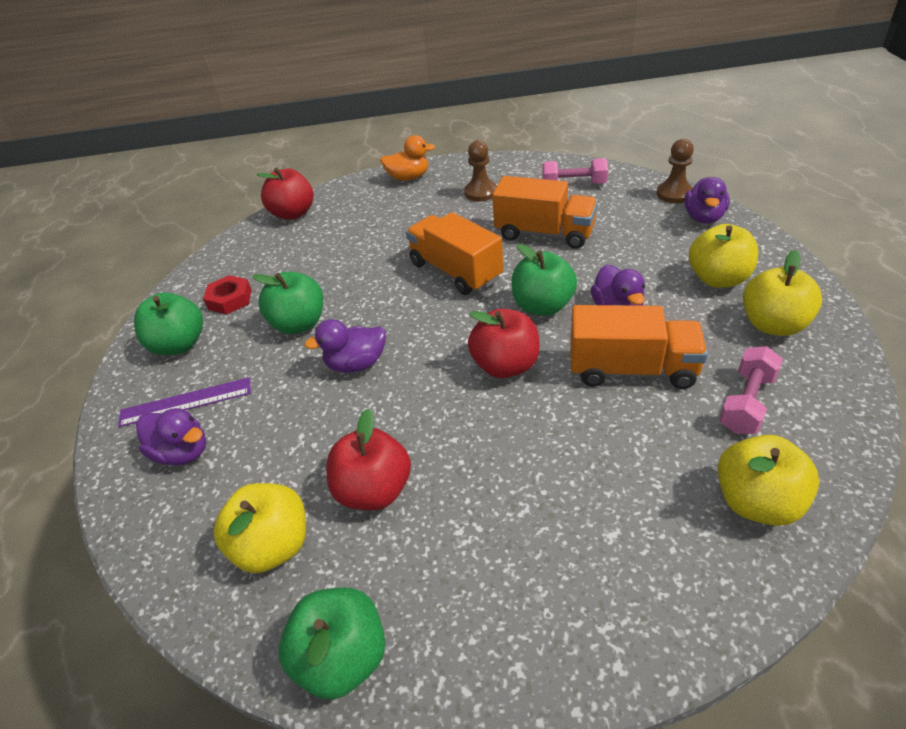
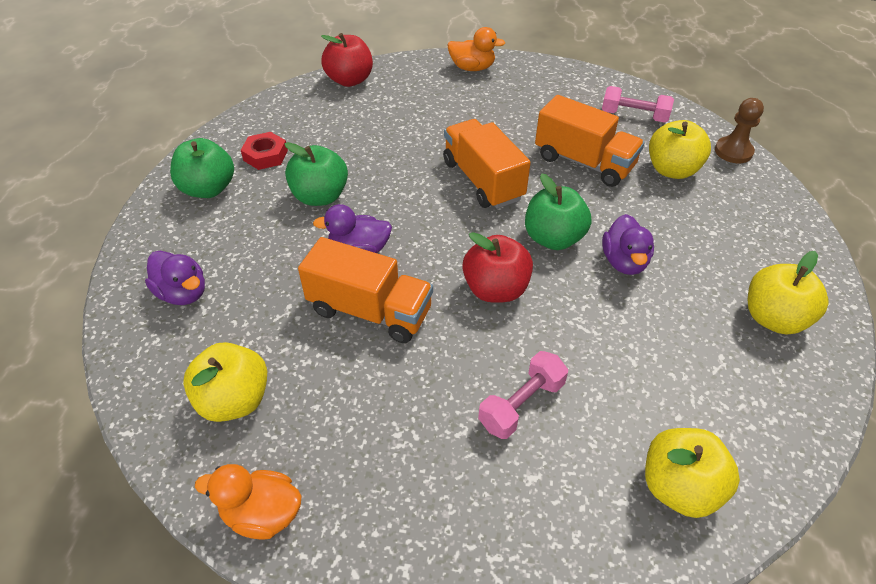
camera: 10 degrees right, 5 degrees up
(186, 402) = (199, 246): purple ruler -> none
(342, 657) = (262, 514): green apple -> orange duck
(374, 490) = (336, 375): red apple -> none
(480, 192) = (537, 102): brown pawn -> none
(631, 369) = (614, 325): orange truck -> orange truck (370, 311)
(703, 217) = (752, 185): purple duck -> none
(717, 279) = (738, 255): yellow apple -> yellow apple (672, 170)
(746, 403) = (712, 390): pink dumbbell -> pink dumbbell (521, 404)

